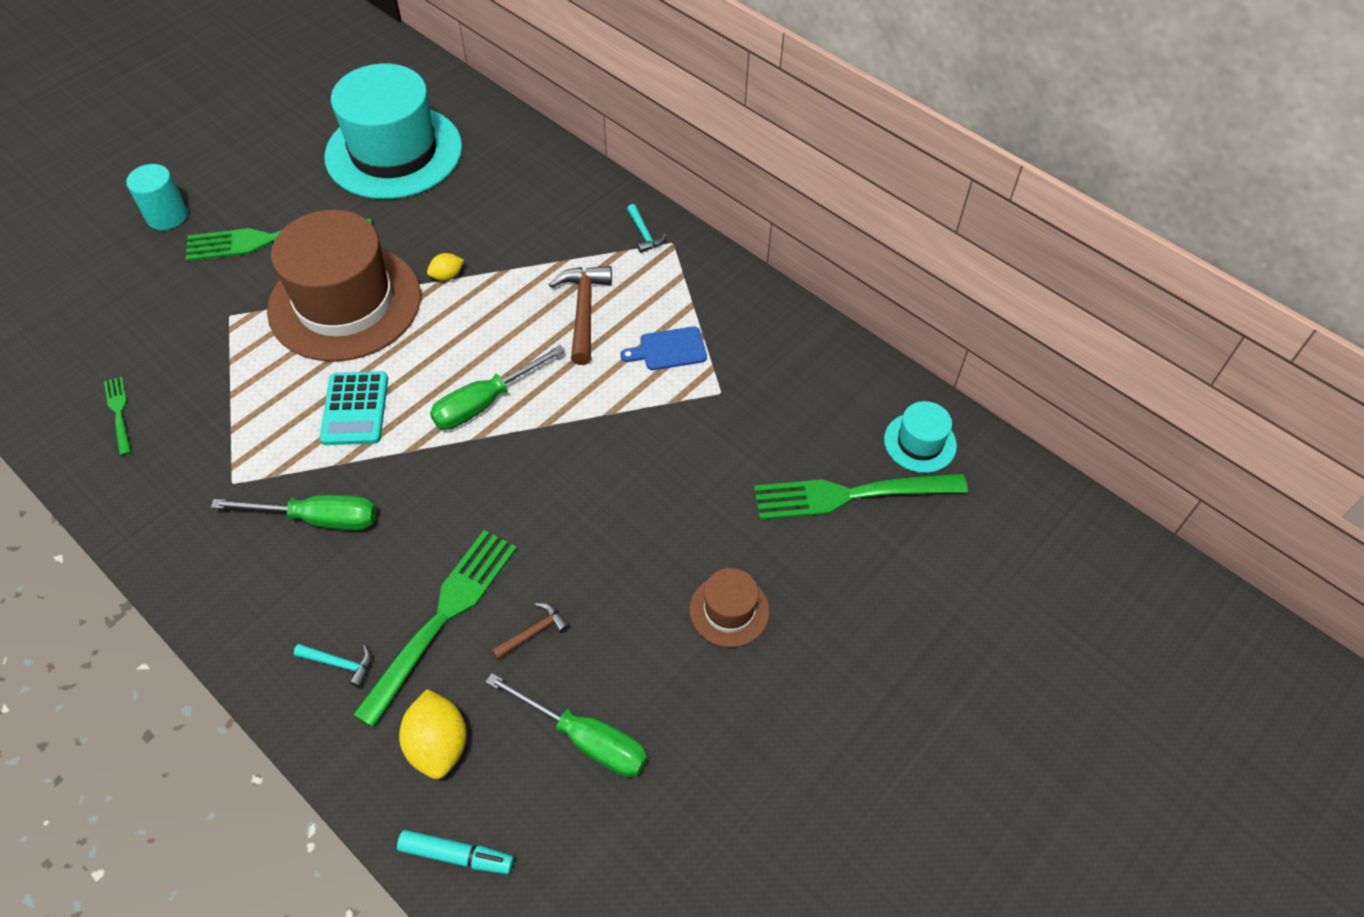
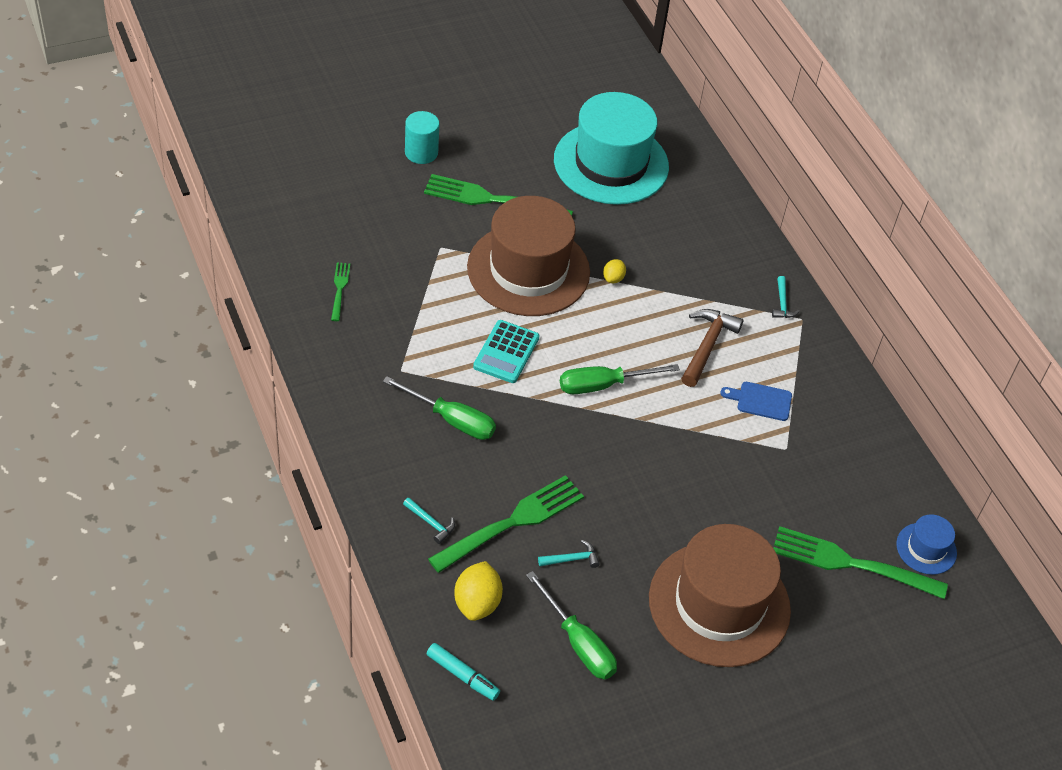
camera: 20 degrees right, 5 degrees down
(447, 276) = (613, 278): yellow lemon -> yellow lemon turned 60 degrees counterclockwise
(533, 632) = (572, 559): brown hammer -> turquoise hammer
(729, 610) = (719, 604): brown hat -> brown hat, size x2.26
(920, 442) = (926, 548): turquoise hat -> blue hat

